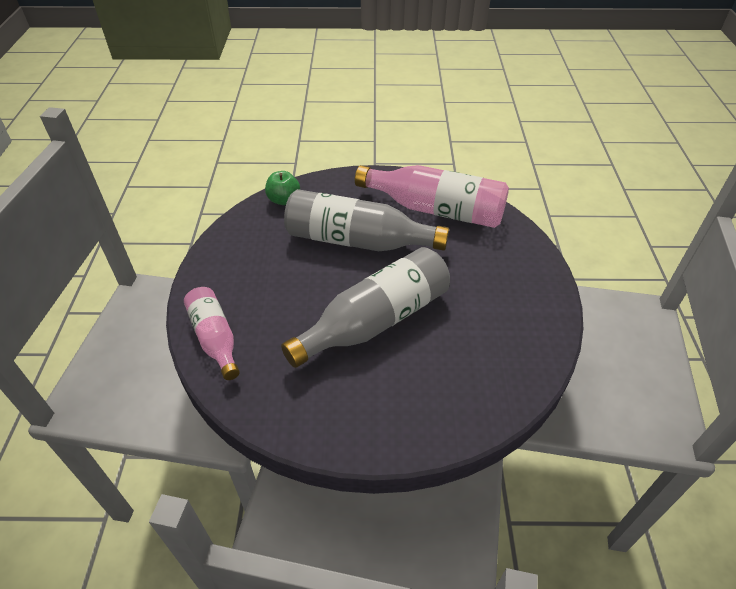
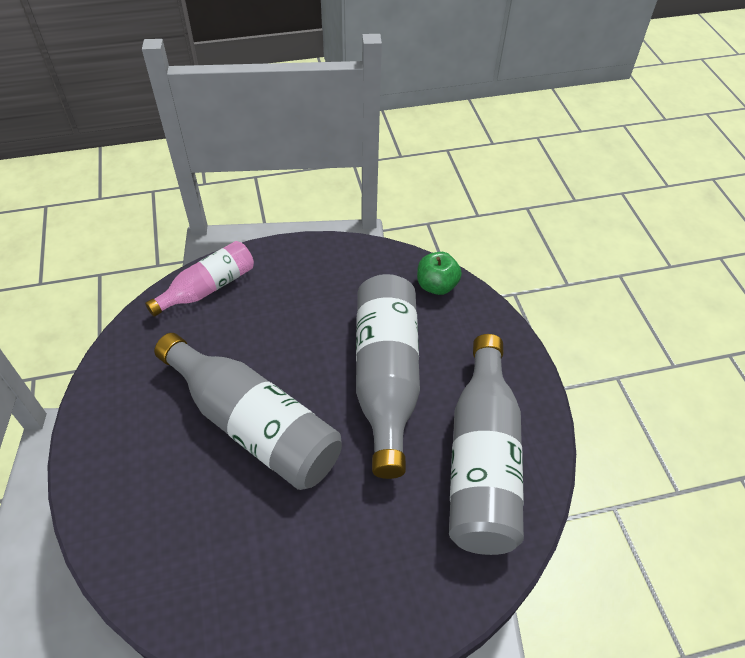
camera: 75 degrees right, 5 degrees up
(435, 209) = (482, 460): pink bottle -> grey bottle

